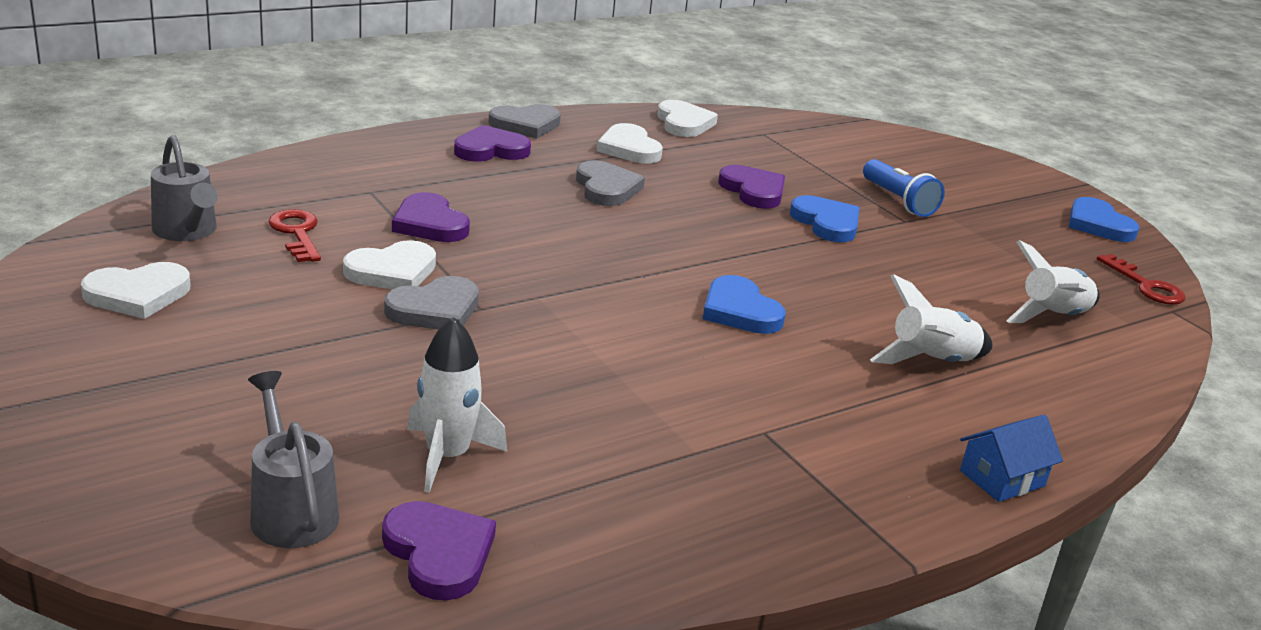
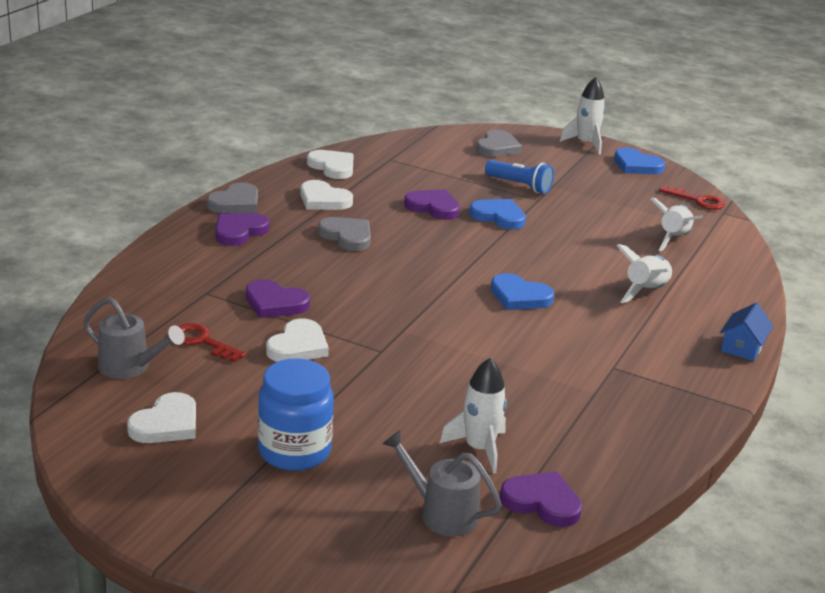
camera: 30 degrees left, 0 degrees up
(226, 372) = (294, 452): none -> blue jar
(435, 310) = (357, 362): grey heart -> grey heart (497, 147)
(1050, 184) = (586, 143): none -> white rocket

